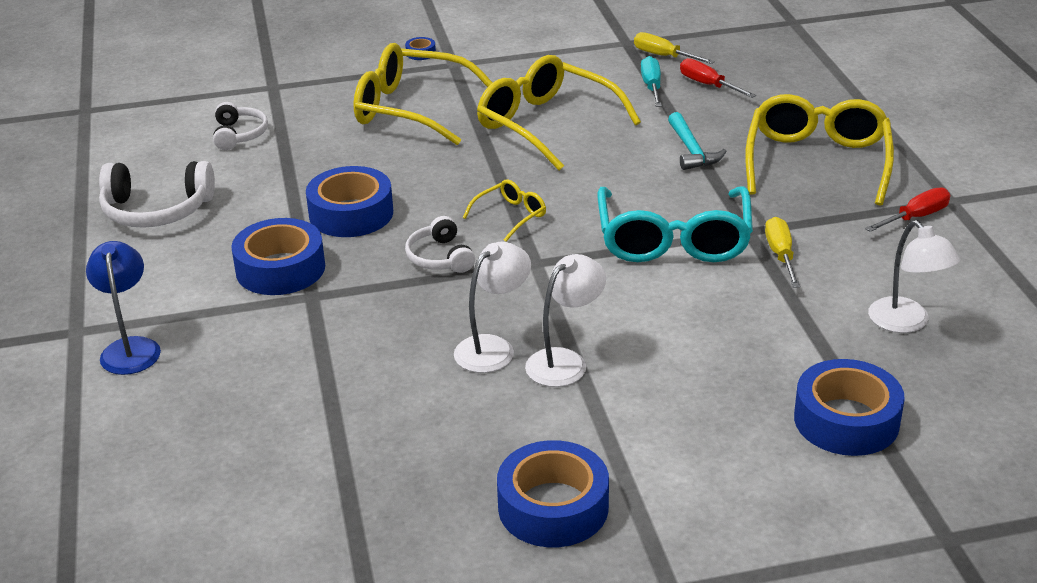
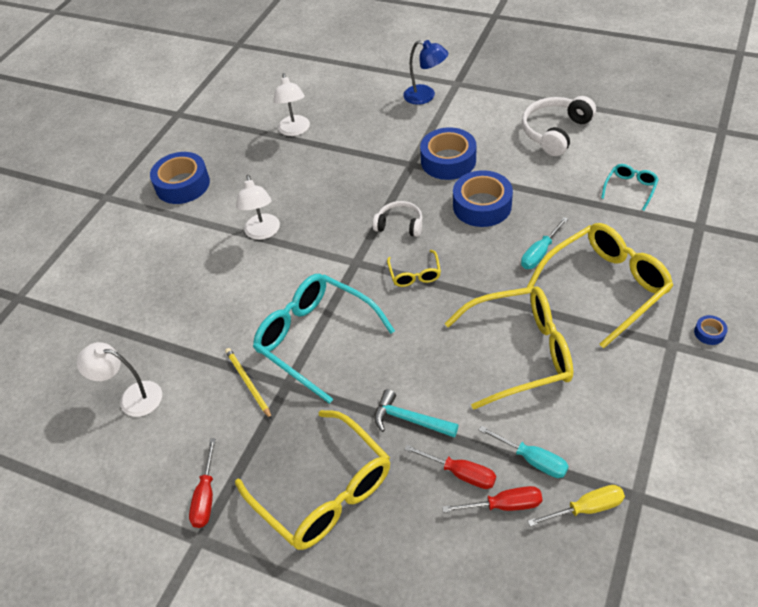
camera: 130 degrees right, 15 degrees up
(239, 134) = (630, 188): white headphones -> turquoise glasses
(398, 154) = (539, 253): none -> turquoise screwdriver
(493, 348) = (301, 211): white lamp -> white lamp (295, 130)
(707, 110) = (461, 473): none -> red screwdriver
(780, 255) = (248, 383): yellow screwdriver -> yellow pencil
(846, 420) = (108, 313): blue tape -> none

